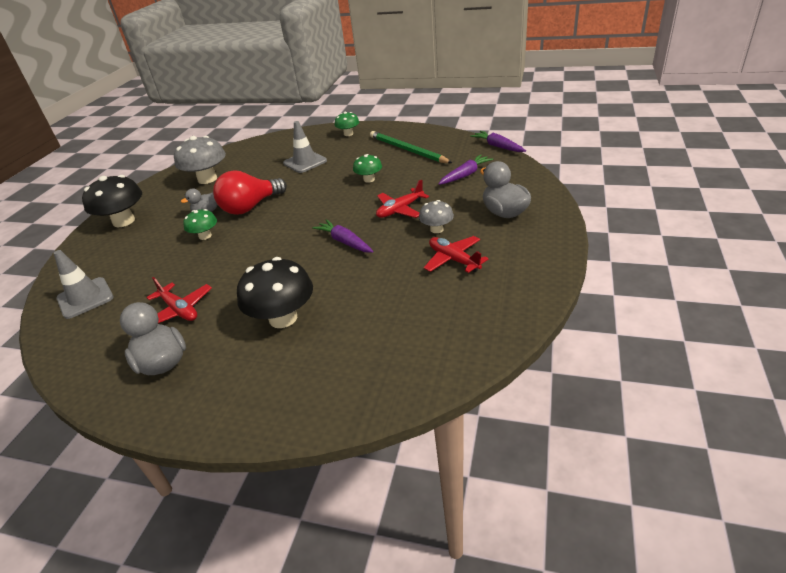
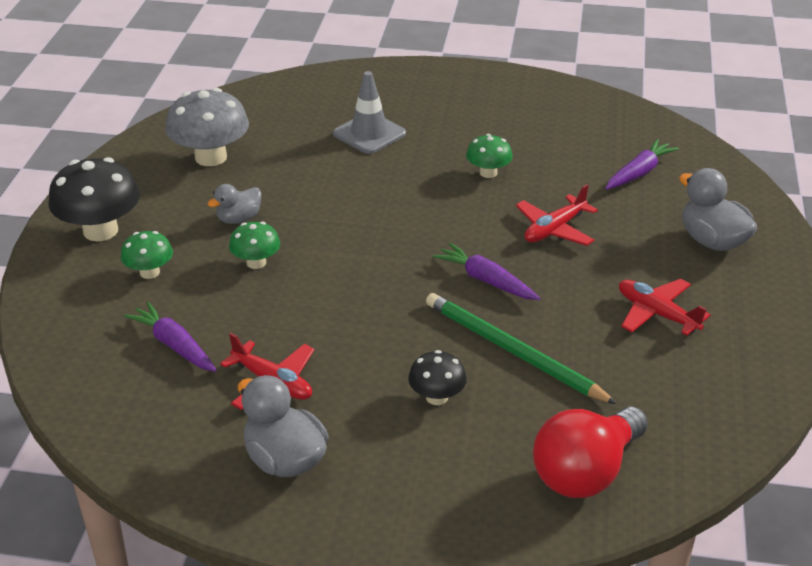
camera: 10 degrees left, 0 degrees up
(85, 298) = (108, 361): grey traffic cone -> none
(250, 207) = (310, 214): red light bulb -> red light bulb (585, 472)
(283, 318) = (437, 397): black mushroom -> black mushroom, size x0.55
(348, 134) = (424, 82): green mushroom -> green mushroom (149, 272)
(407, 150) = (534, 120): green pencil -> green pencil (513, 351)
(436, 229) = (619, 264): grey mushroom -> none
(498, 146) = (677, 123): purple carrot -> purple carrot (174, 345)

